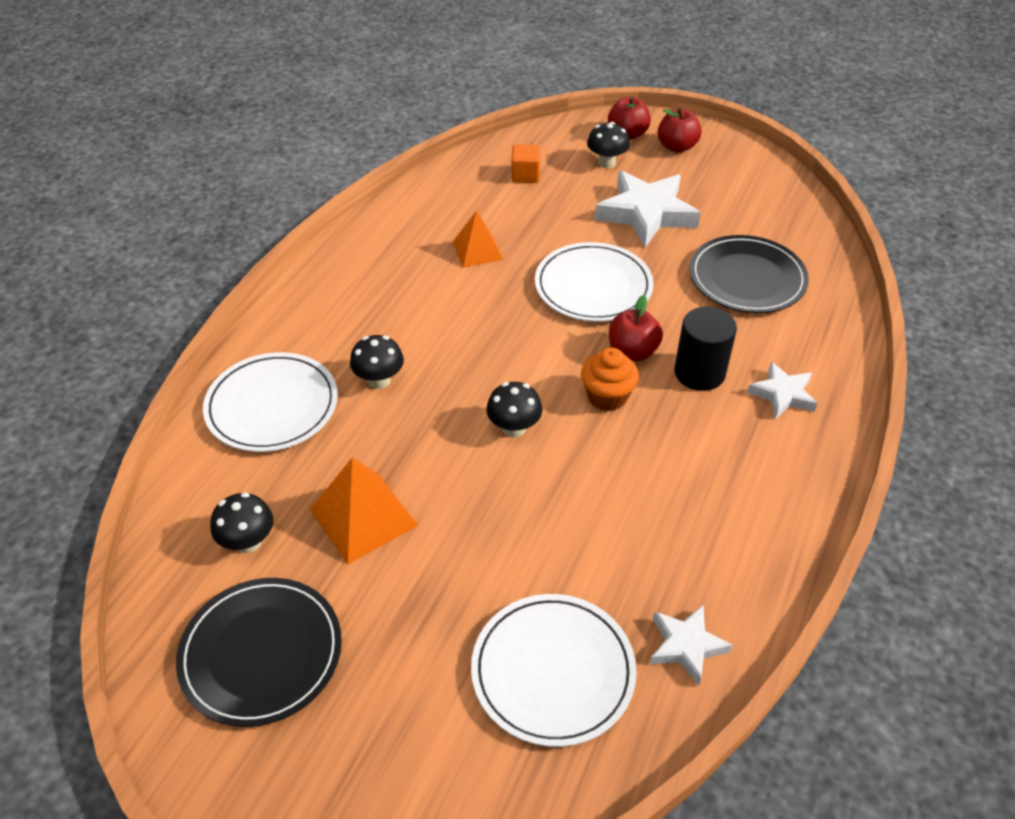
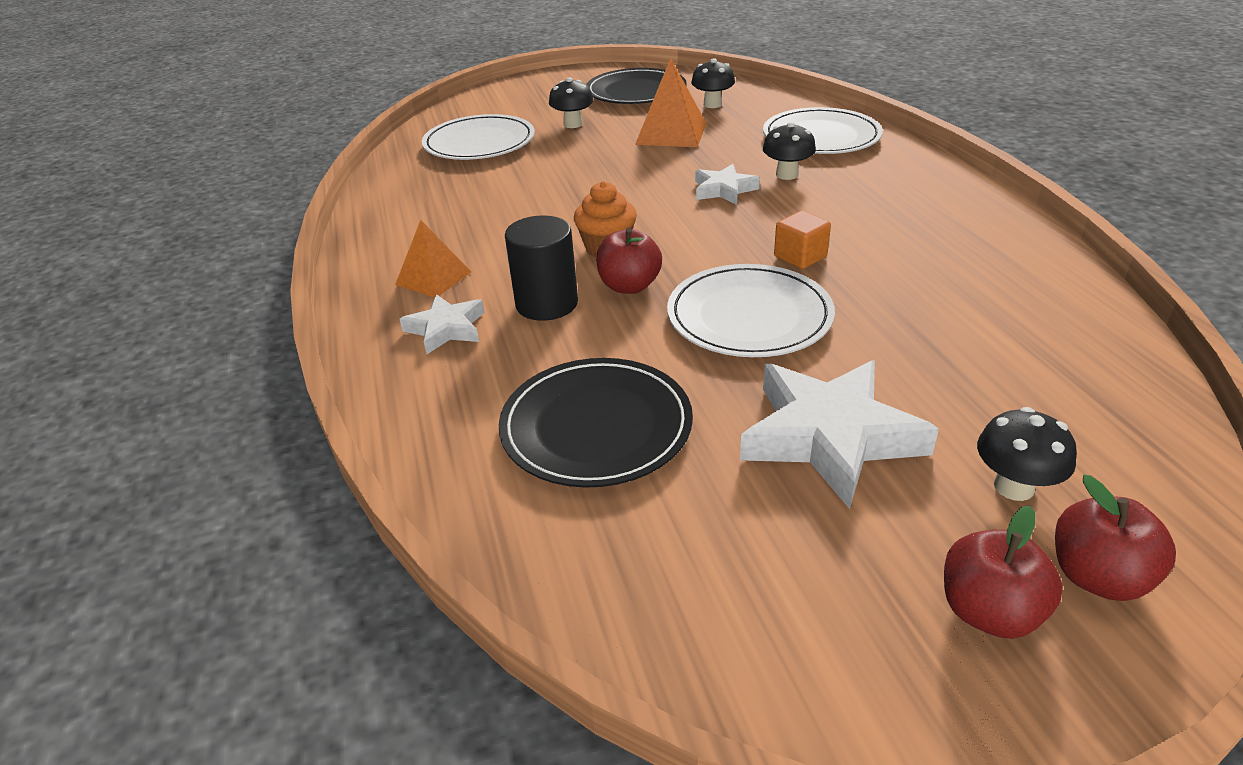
camera: 140 degrees right, 10 degrees down
(477, 250) = (909, 281): orange pyramid -> orange pyramid (433, 278)
(514, 428) = (649, 200): black mushroom -> black mushroom (573, 124)
(525, 175) = (1051, 390): orange cube -> orange cube (800, 257)
(686, 646) = (408, 178): white star -> white star (724, 190)

